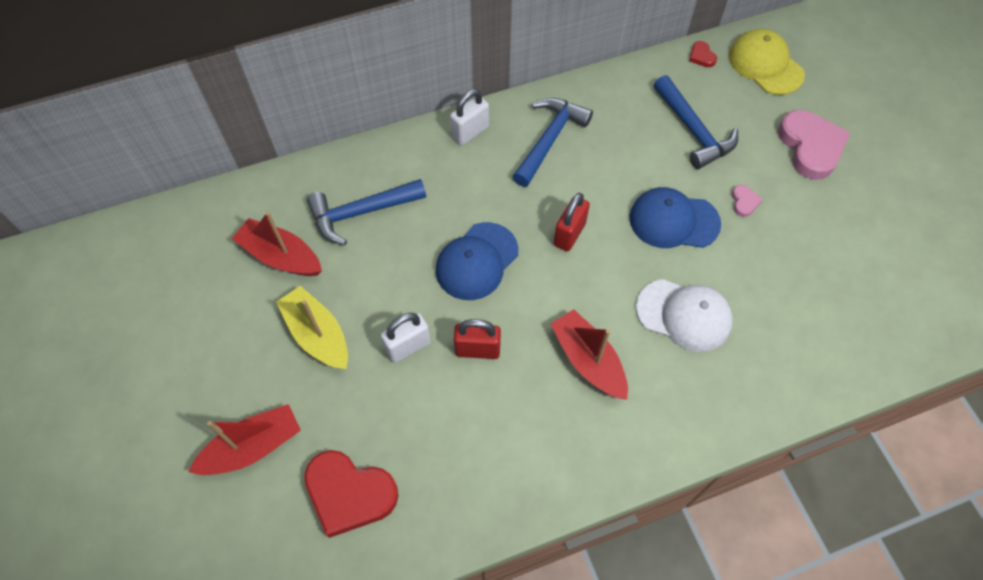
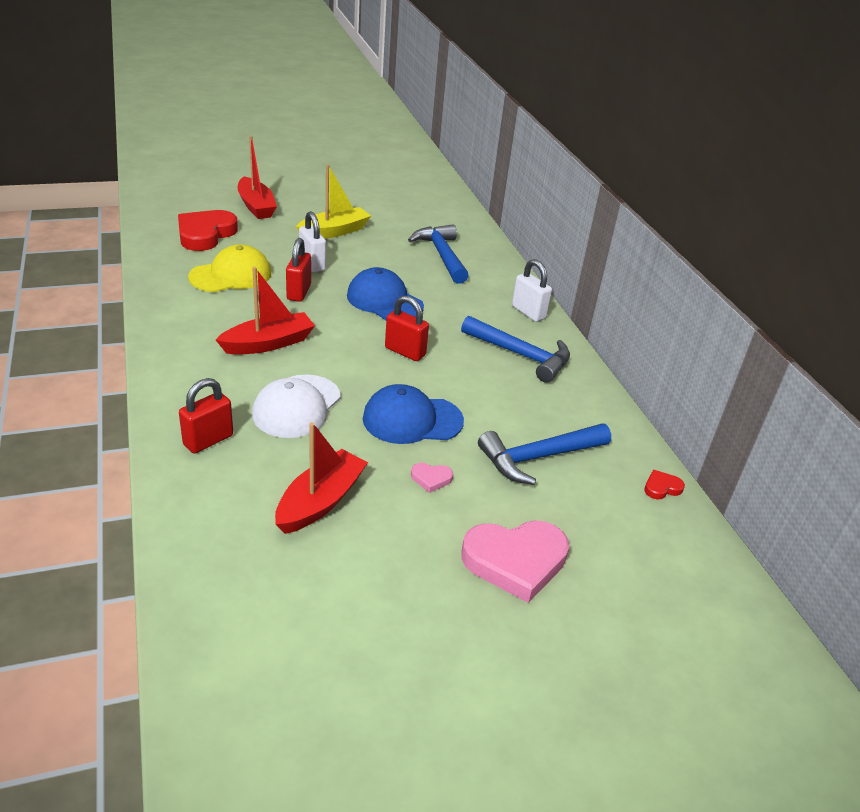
camera: 90 degrees right, 25 degrees down
(281, 256) = (405, 223): red boat -> red boat (320, 501)
(673, 221) = (412, 420): blue cap -> blue cap turned 105 degrees counterclockwise
(755, 379) = (208, 440): none -> red padlock
(765, 65) = (659, 548): yellow cap -> yellow cap (231, 275)

